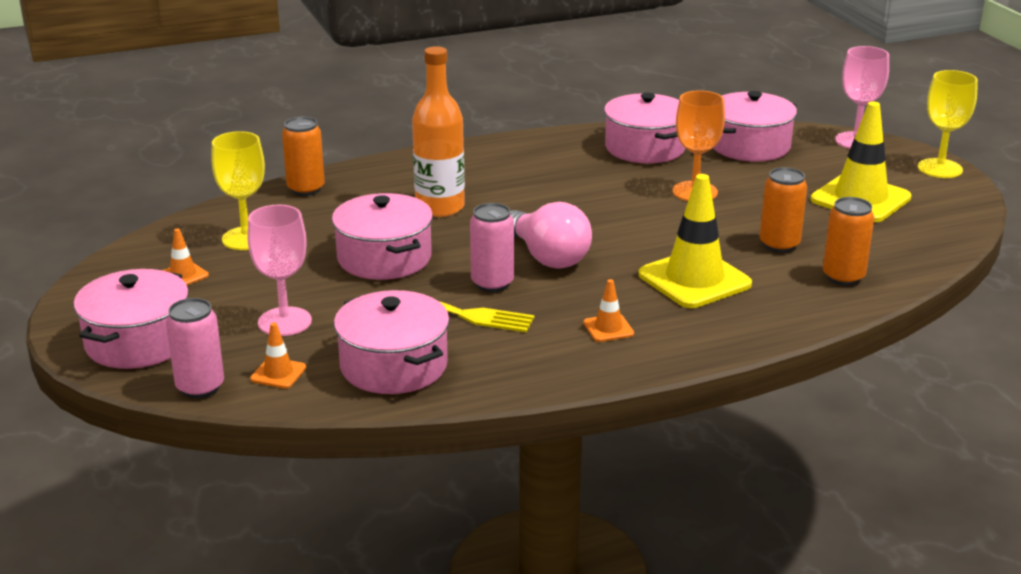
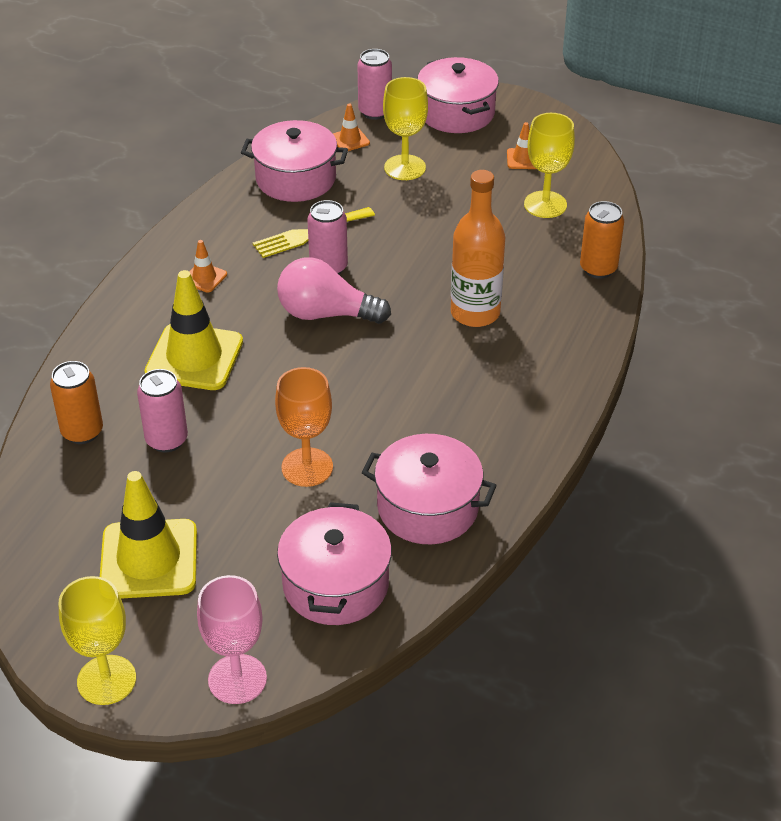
camera: 135 degrees right, 15 degrees up
(284, 322) = (405, 167): pink goblet -> yellow goblet
(384, 258) = (431, 244): pink pot -> none
(779, 245) = (166, 440): orange can -> pink can

